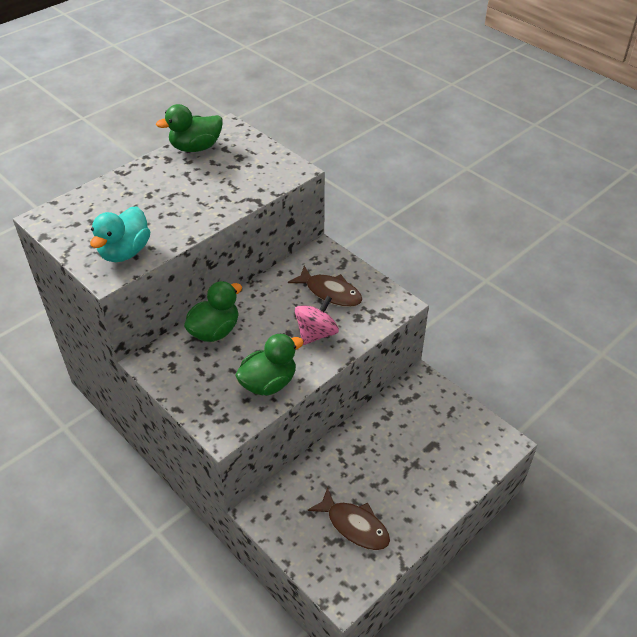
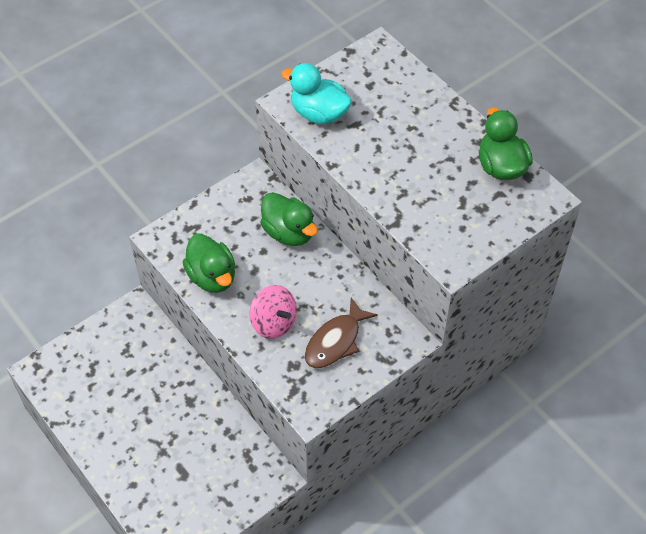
camera: 95 degrees right, 10 degrees up
(354, 526) = (103, 387): brown fish -> none

